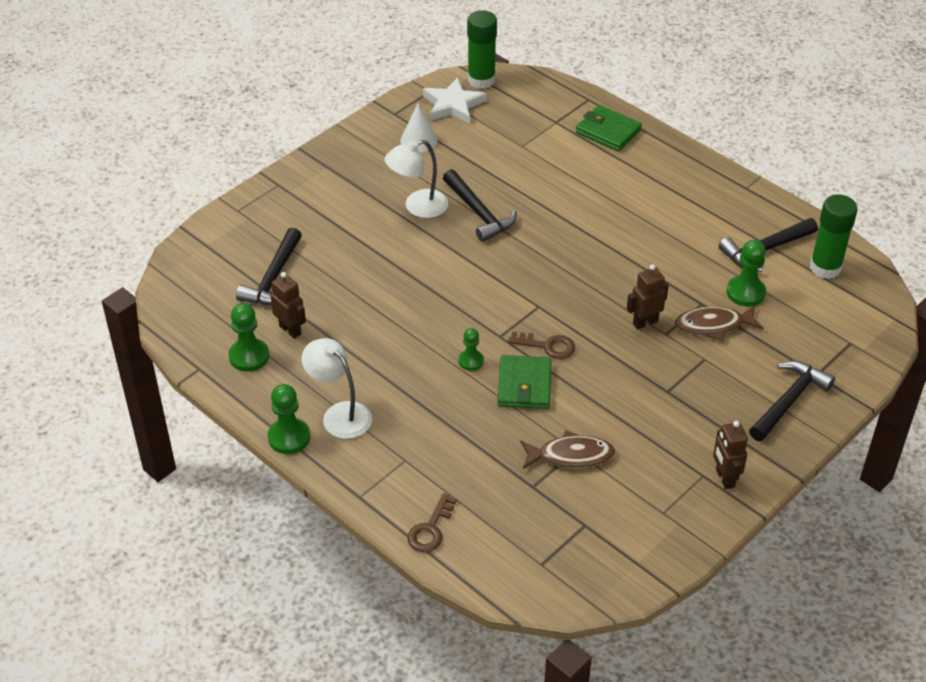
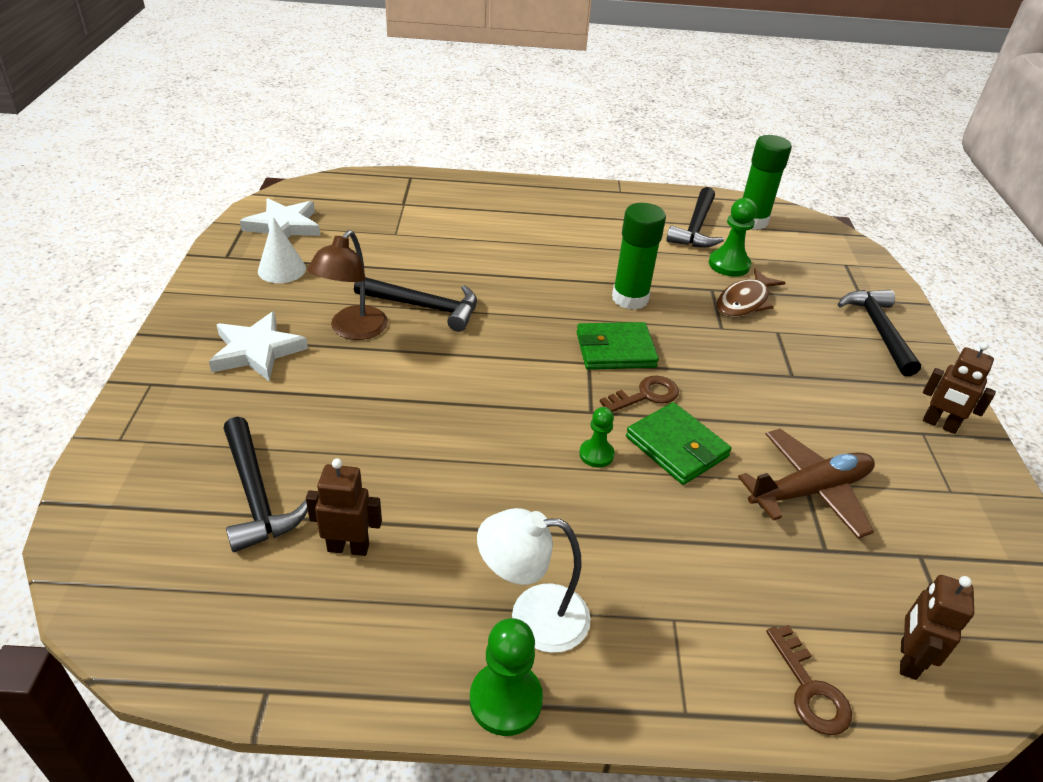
camera: 45 degrees left, 5 degrees down
(249, 356) = (327, 620): green pawn -> none
(350, 192) = (257, 351): none -> white star
(418, 207) = (353, 330): white lamp -> brown lamp
(481, 80) = (289, 197): green glue stick -> green glue stick (630, 298)
(571, 455) = (810, 491): brown fish -> brown plane
(608, 131) = (459, 194): green wallet -> green wallet (615, 350)
(645, 322) = (693, 327): brown robot -> brown robot (907, 659)

